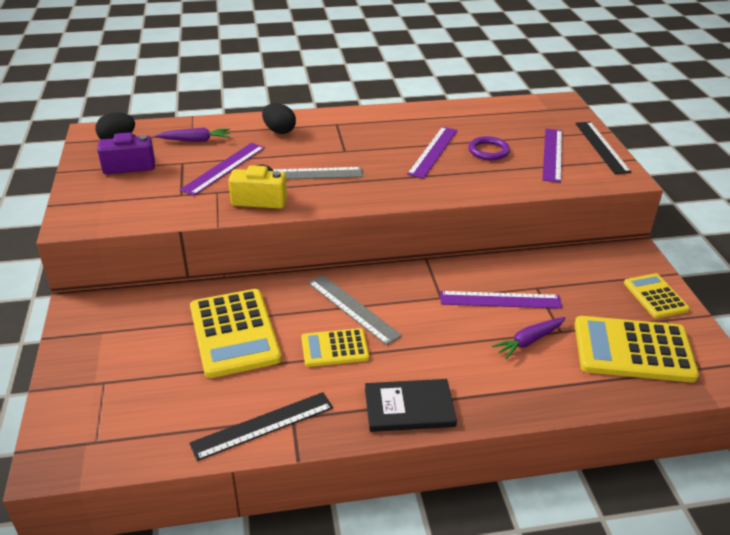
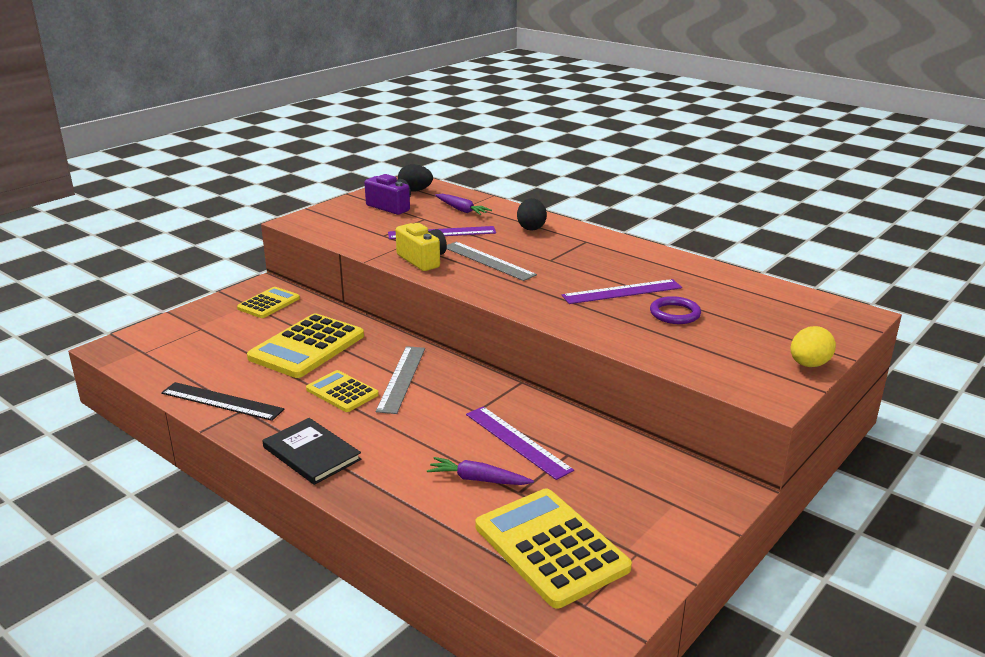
camera: 50 degrees right, 10 degrees down
(552, 154) = (735, 345): purple ruler -> none
(602, 147) = (808, 364): black ruler -> yellow egg
(655, 296) = (668, 532): yellow calculator -> yellow calculator (269, 303)

